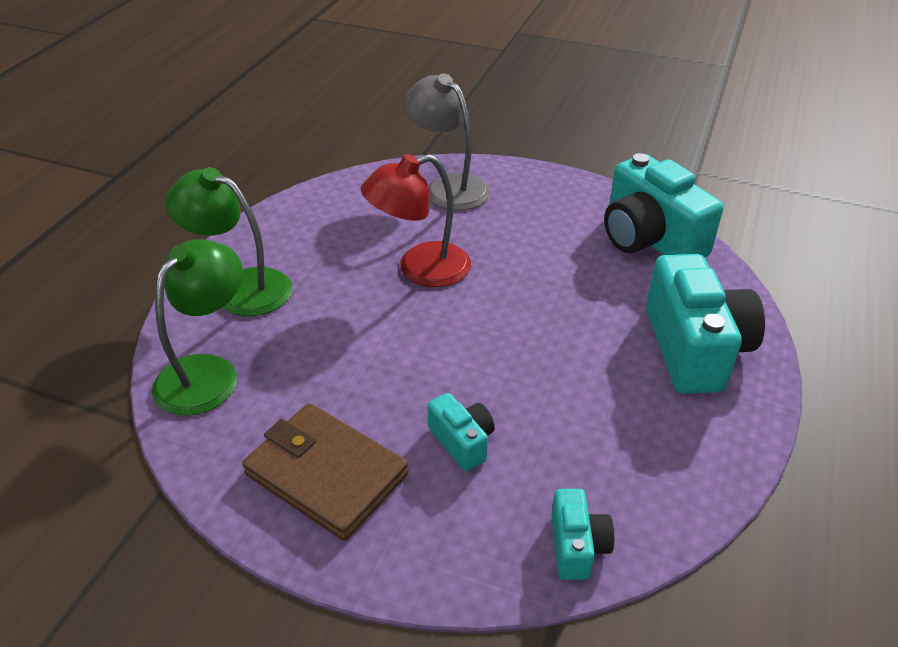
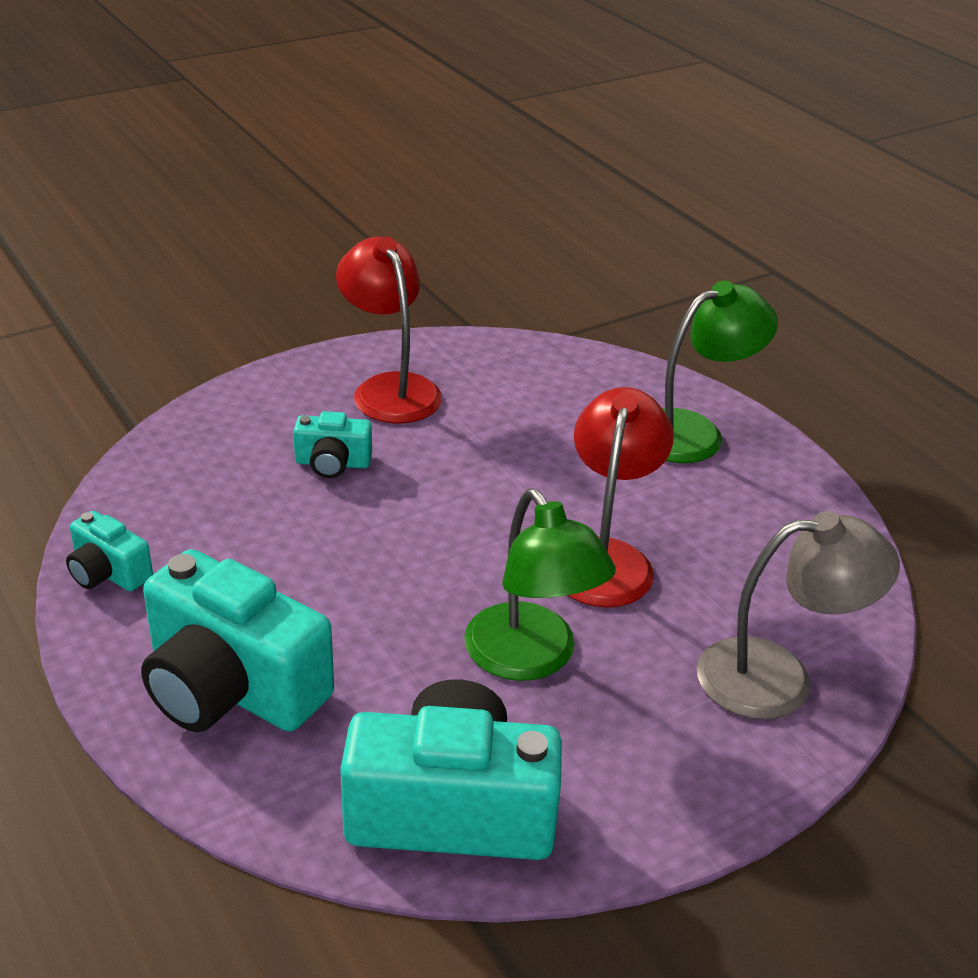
camera: 125 degrees right, 5 degrees down
(207, 372) = (579, 377): green lamp -> green lamp (531, 659)
(326, 474) = (390, 388): brown wallet -> red lamp
(577, 546) = (163, 464): turquoise camera -> turquoise camera (108, 573)

